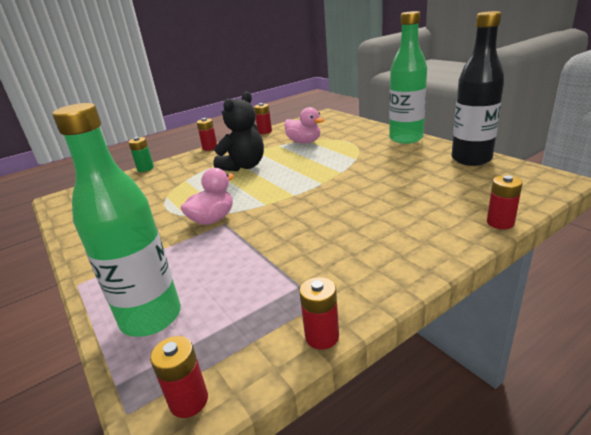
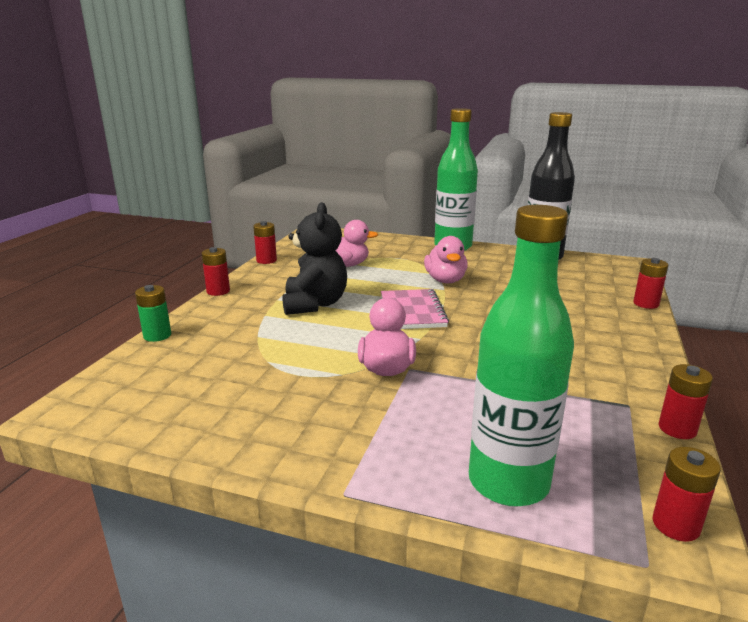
camera: 40 degrees left, 5 degrees down
(291, 184) = (412, 311): none -> pink notebook
(353, 165) = (445, 280): none -> pink duck

